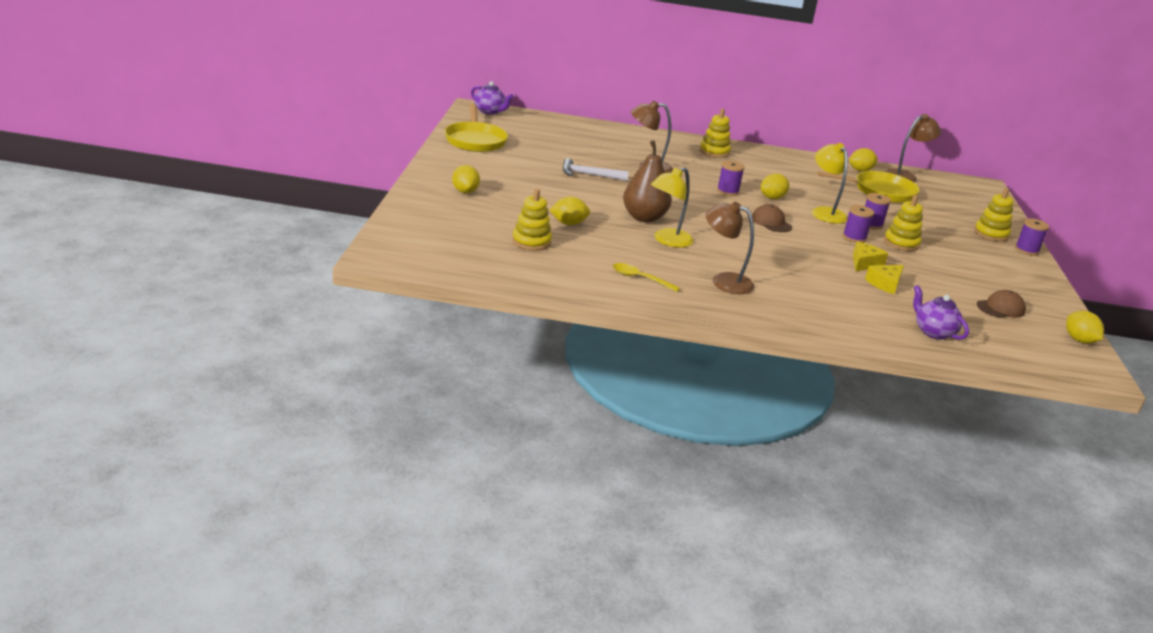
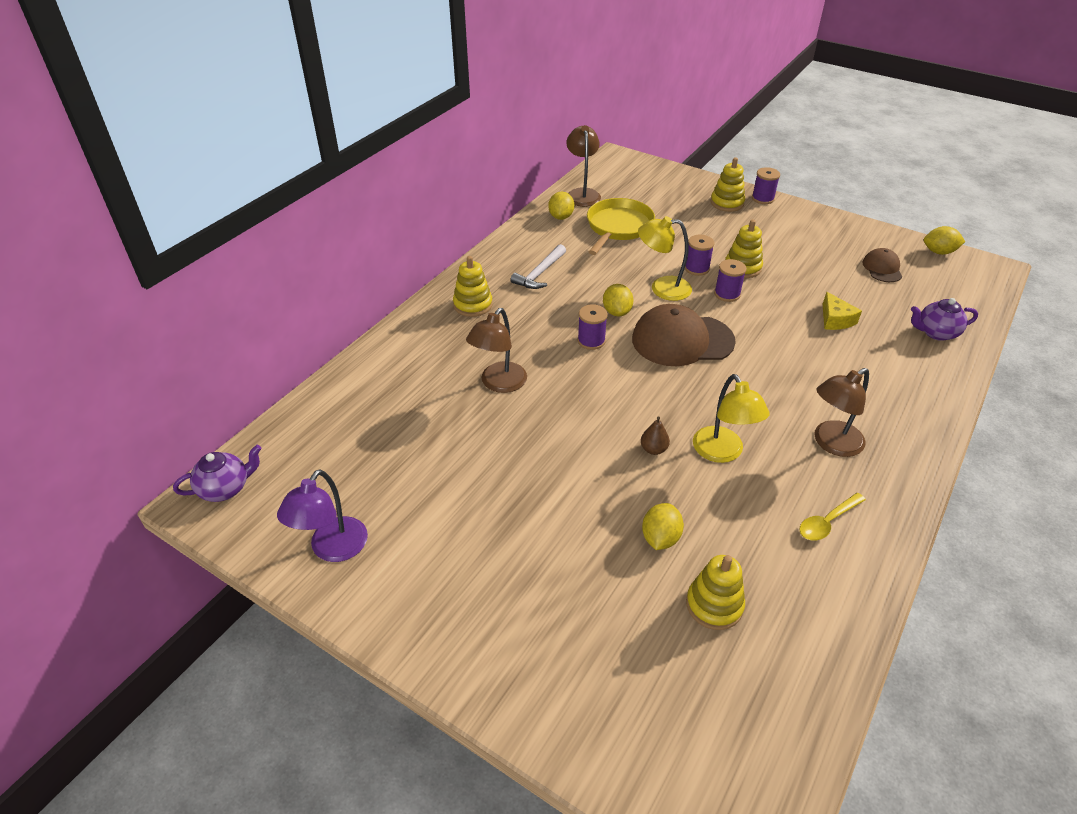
camera: 60 degrees left, 15 degrees up
(465, 191) = (526, 633): yellow lemon -> none
(475, 140) = (333, 549): yellow pan -> purple lamp
(589, 175) = (507, 454): white hammer -> white hammer (539, 273)
(644, 218) = (653, 449): brown pear -> brown pear, size x0.45
(771, 222) = (682, 340): brown cap -> brown cap, size x1.93
(864, 263) = (788, 313): yellow cheese -> none

